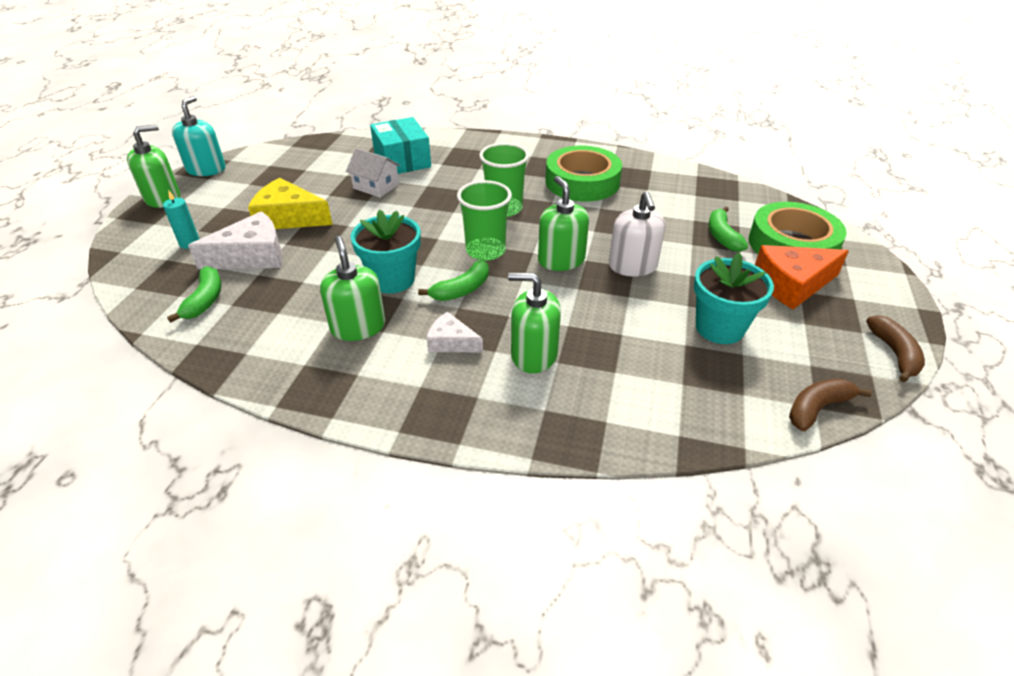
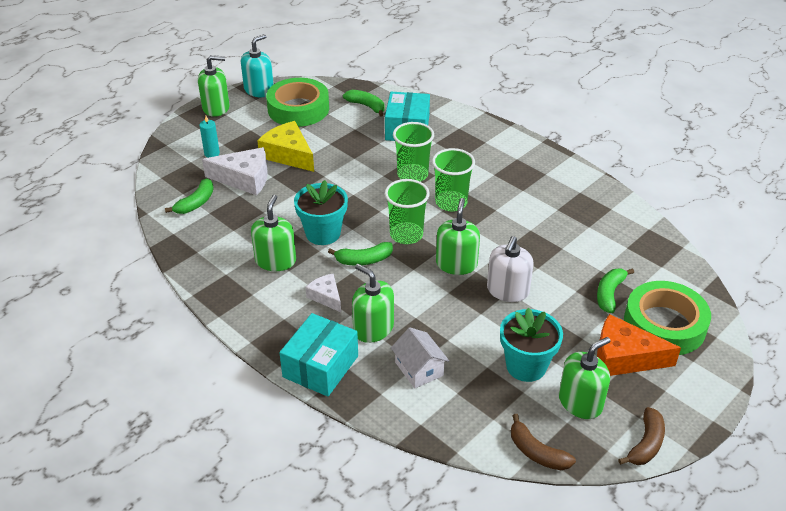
camera: 30 degrees right, 0 degrees up
(343, 153) = (366, 106): none -> green banana
(376, 186) = (369, 147): white house -> white house (419, 369)
(443, 197) = (412, 175): none -> green cup
(511, 422) = (320, 366): none -> turquoise box
(582, 182) = (537, 200): green tape -> green tape (298, 109)
(801, 340) = (580, 402): none -> green soap dispenser
(817, 408) = (537, 452): brown banana -> brown banana turned 135 degrees counterclockwise

